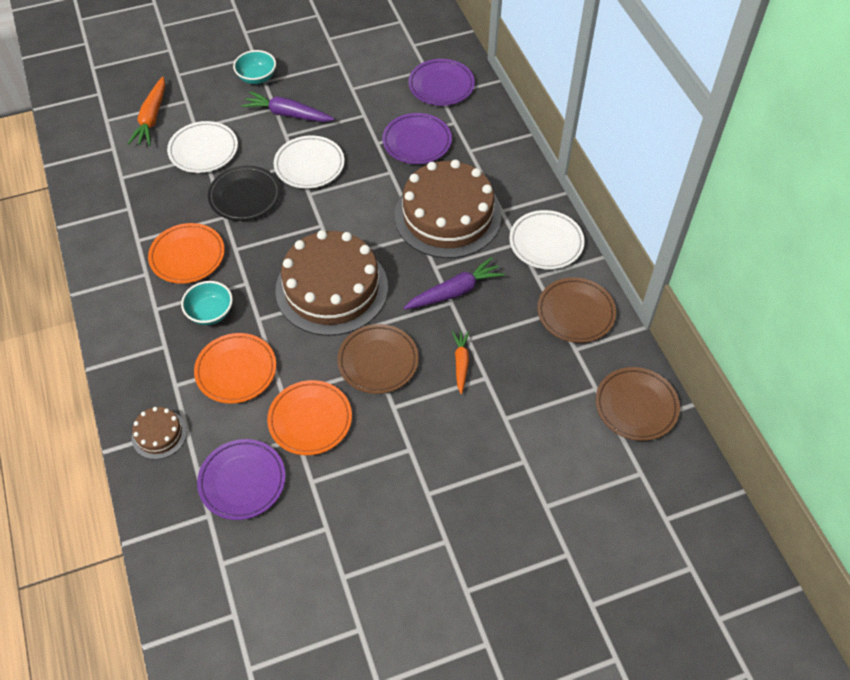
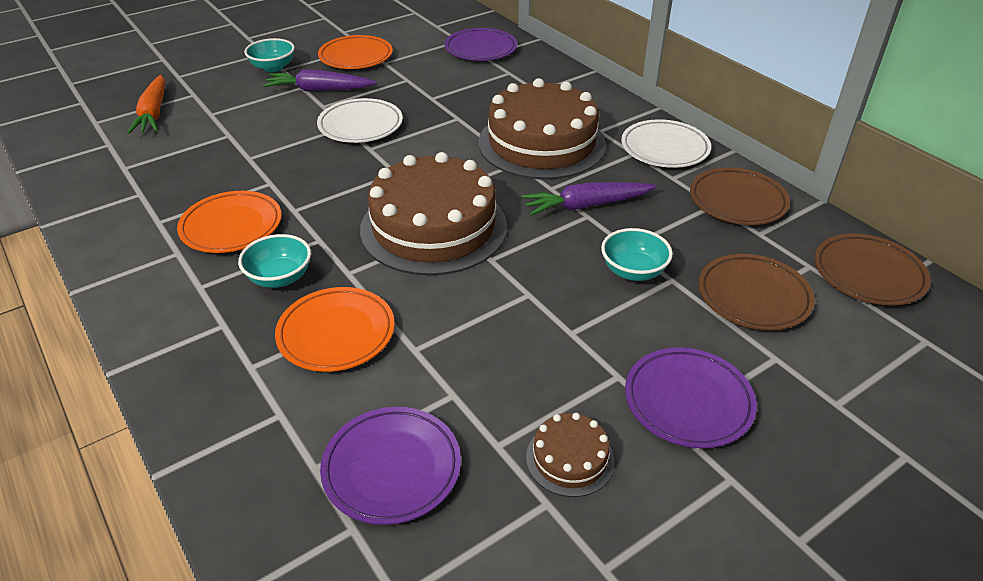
camera: 15 degrees left, 15 degrees down
(159, 434) = (241, 433): brown cake -> brown cake (570, 458)
(203, 150) = (226, 131): white plate -> none
(245, 196) = (290, 162): black plate -> none
(310, 420) = (464, 370): orange plate -> orange plate (356, 57)
(378, 361) = (527, 288): brown plate -> brown plate (753, 296)
(417, 142) = (476, 91): purple plate -> purple plate (688, 401)
(454, 291) = (586, 205): purple carrot -> purple carrot turned 150 degrees counterclockwise
(461, 363) = (633, 271): orange carrot -> turquoise bowl

